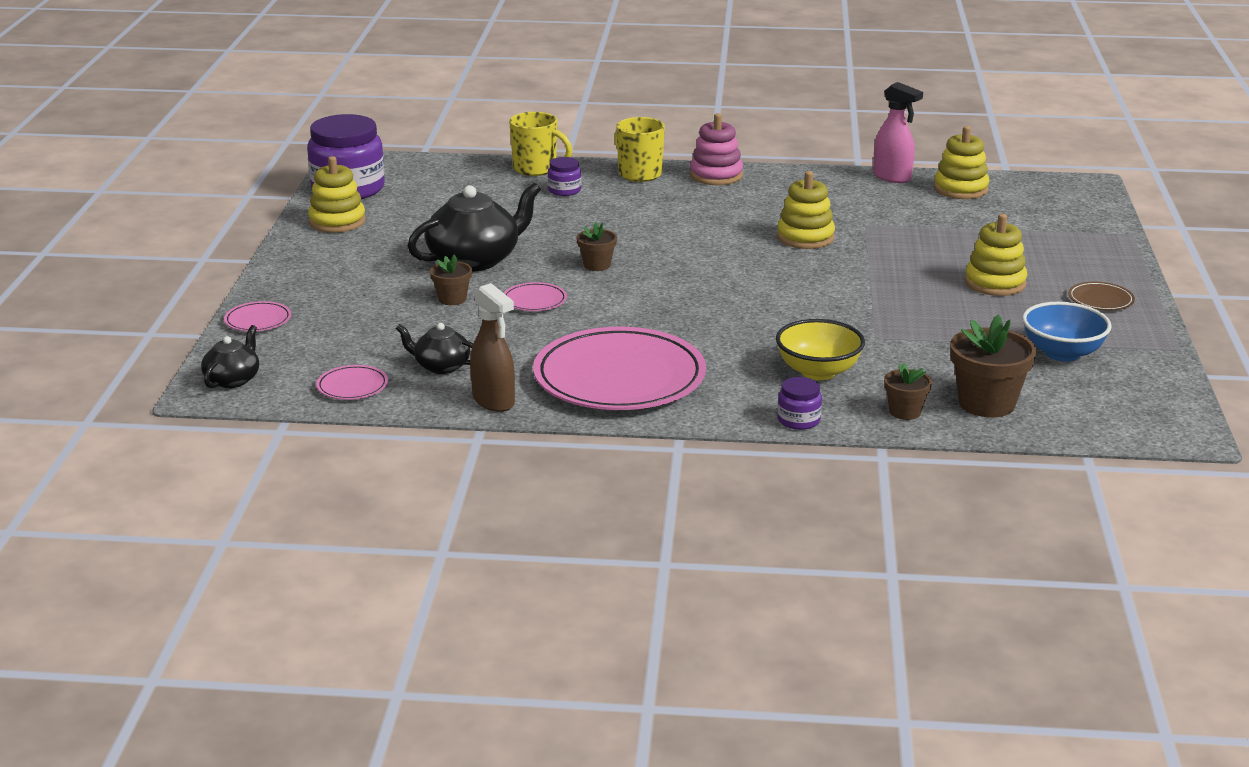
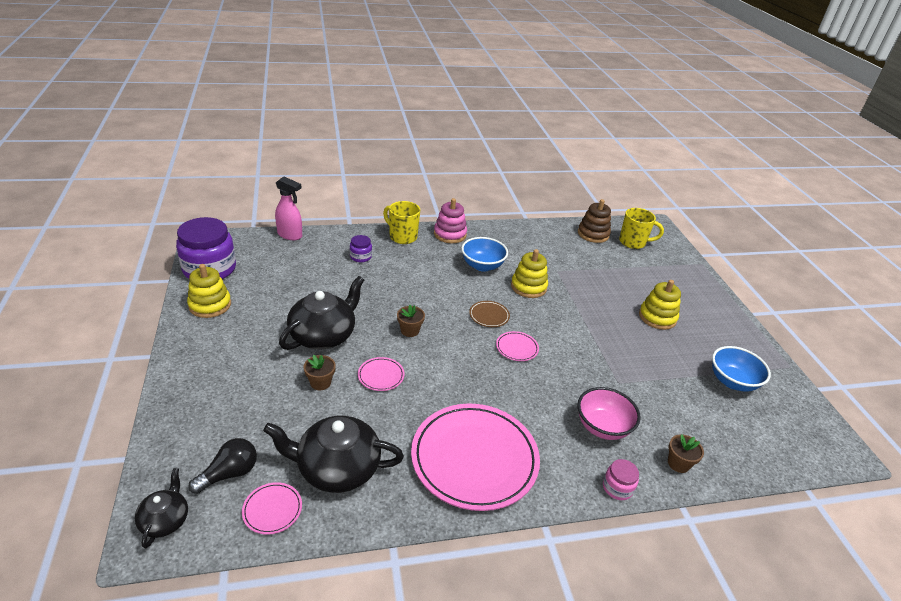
camera: 20 degrees left, 10 degrees up
(258, 320) = (172, 432): pink plate -> pink plate (517, 348)
(313, 356) = (229, 473): none -> black light bulb
(441, 366) = (337, 468): black teapot -> black teapot, size x1.86
(494, 401) = (393, 508): brown spray bottle -> none
(536, 169) = (335, 238): yellow mug -> yellow mug (633, 242)
(746, 211) = (482, 266): none -> blue bowl
(798, 420) = (617, 488): purple jar -> pink jar
(818, 372) = (602, 427): yellow bowl -> pink bowl
(892, 177) = (551, 227): pink spray bottle -> pink spray bottle (290, 235)
(960, 189) = (593, 234): yellow stacking toy -> brown stacking toy
(986, 403) = (721, 444): brown flower pot -> none
(1100, 300) = (722, 325): brown plate -> brown plate (489, 316)

